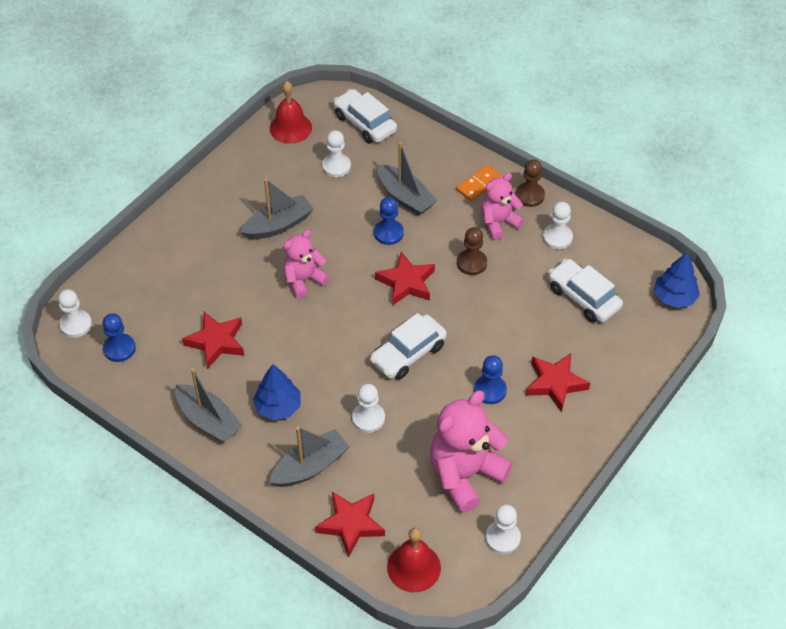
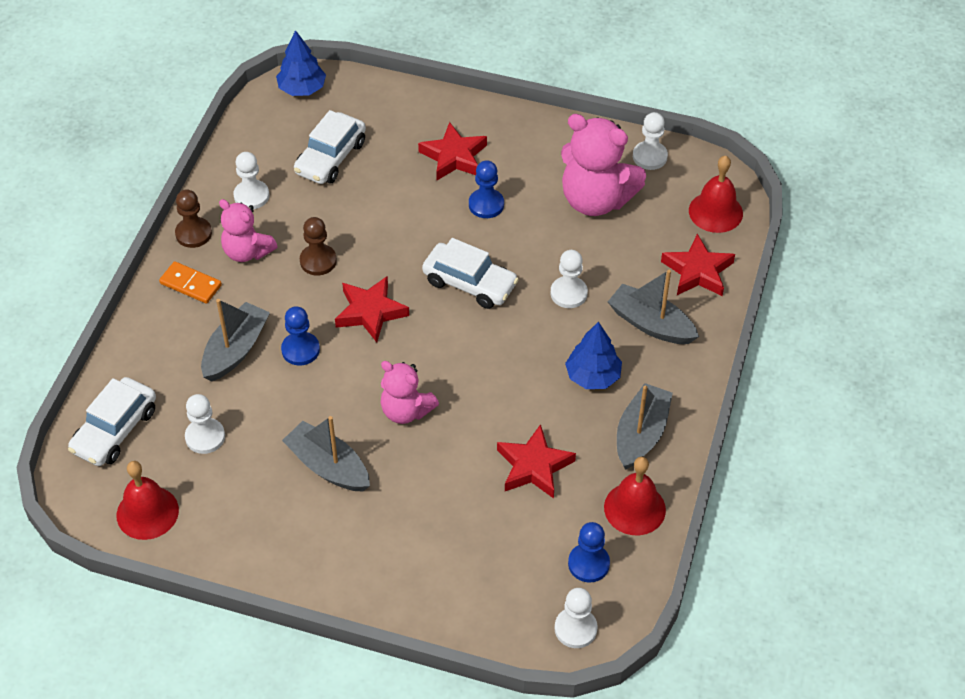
camera: 110 degrees left, 0 degrees up
(147, 392) = (634, 508): none -> red bell

